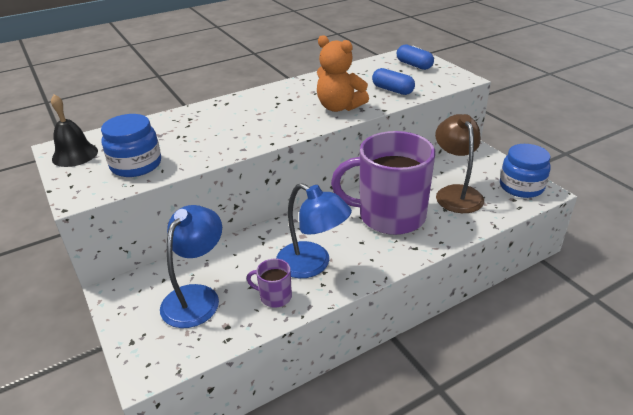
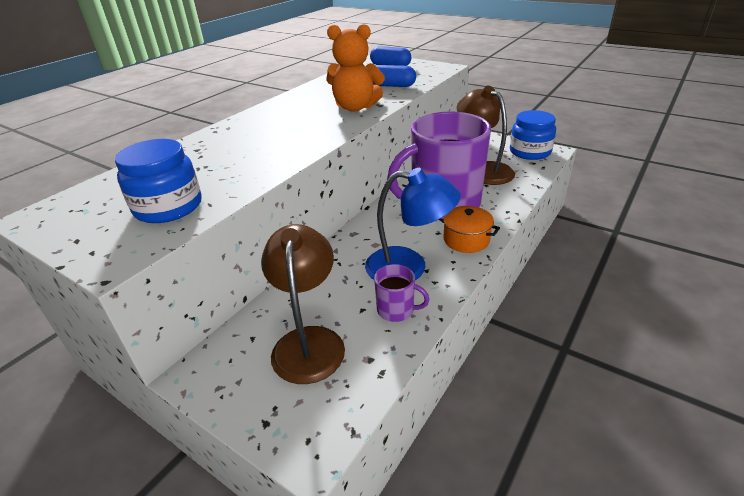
camera: 25 degrees left, 0 degrees up
(75, 155) = (67, 218): black bell -> none
(197, 297) = (308, 341): blue lamp -> brown lamp
(275, 296) = (396, 310): purple mug -> purple mug turned 150 degrees counterclockwise
(380, 257) = (466, 240): none -> orange pot

